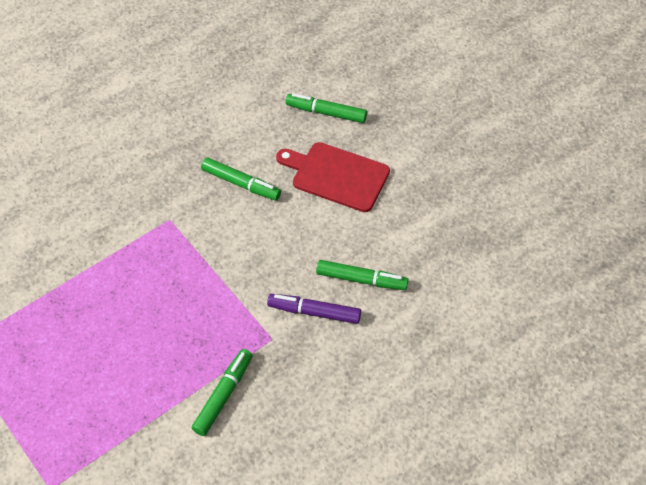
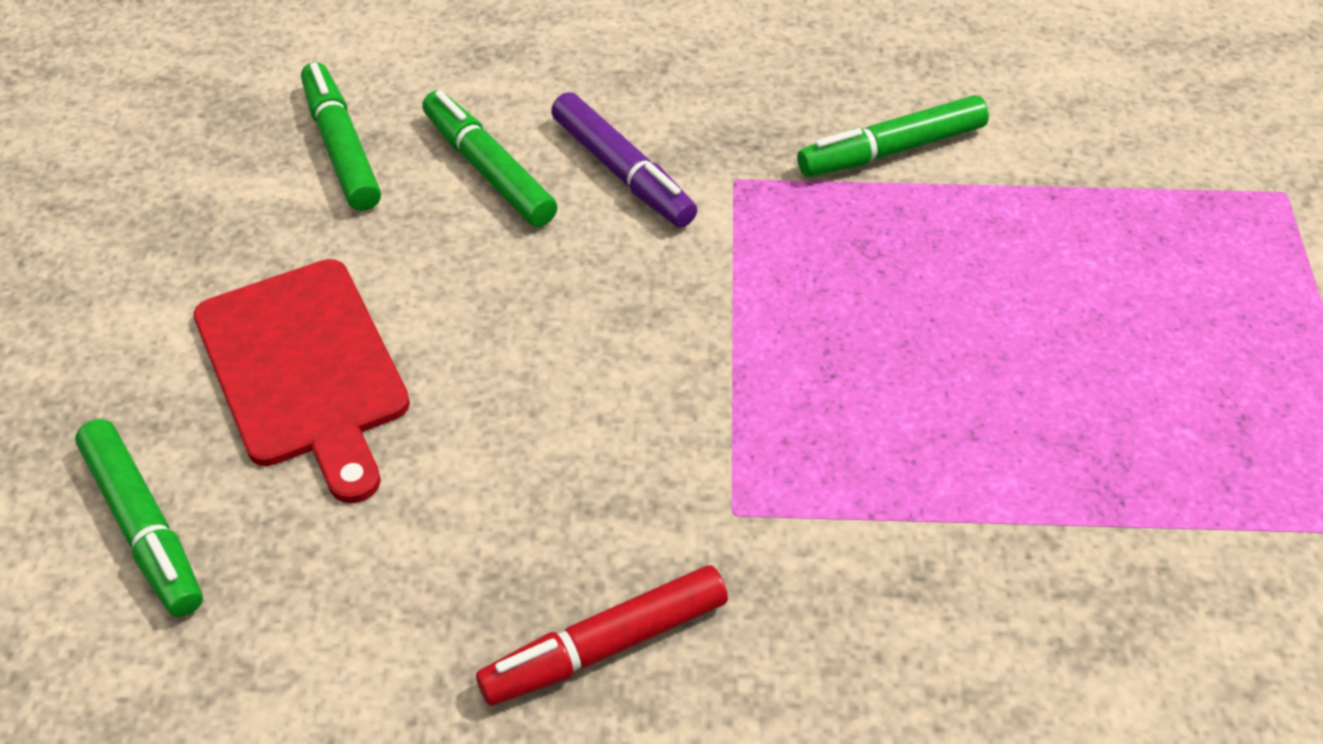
camera: 140 degrees left, 5 degrees down
(174, 164) = (605, 647): none -> red marker
(241, 184) = (506, 487): green marker -> green marker (341, 147)

